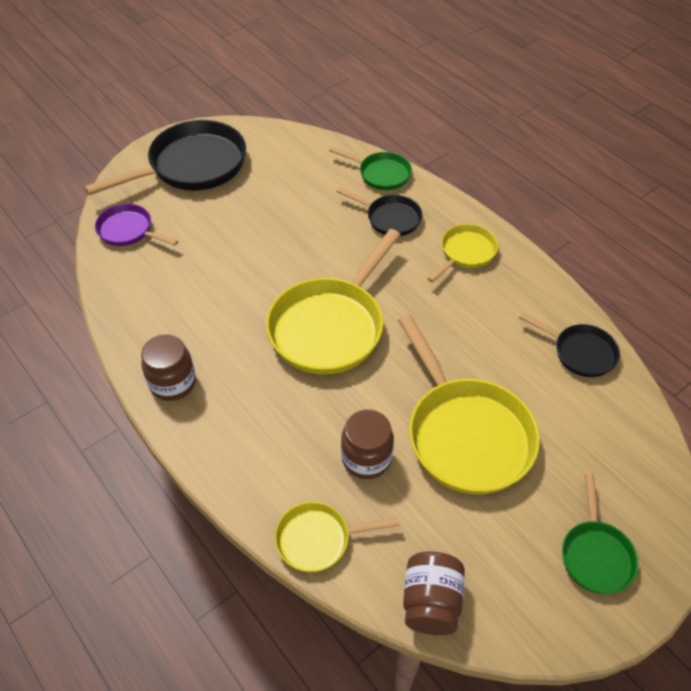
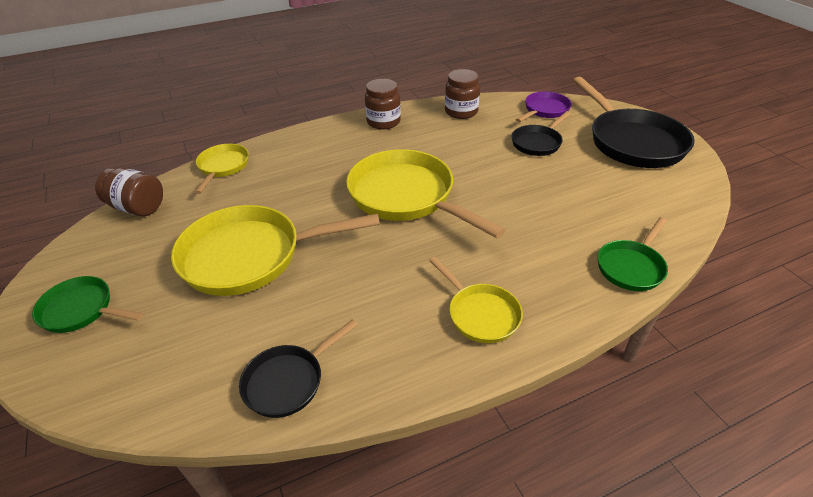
camera: 105 degrees right, 10 degrees down
(366, 458) = (267, 196): brown jar -> brown jar (461, 112)
(390, 218) = (548, 260): black pan -> black pan (538, 143)

